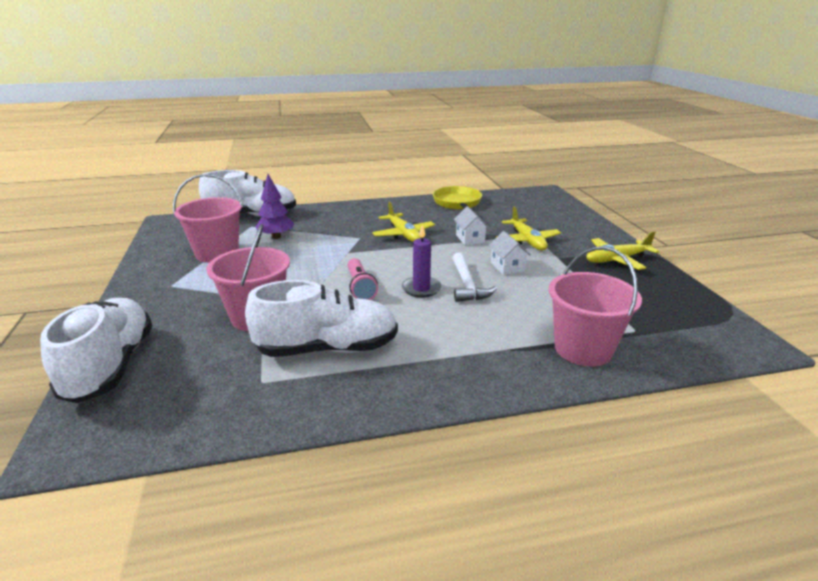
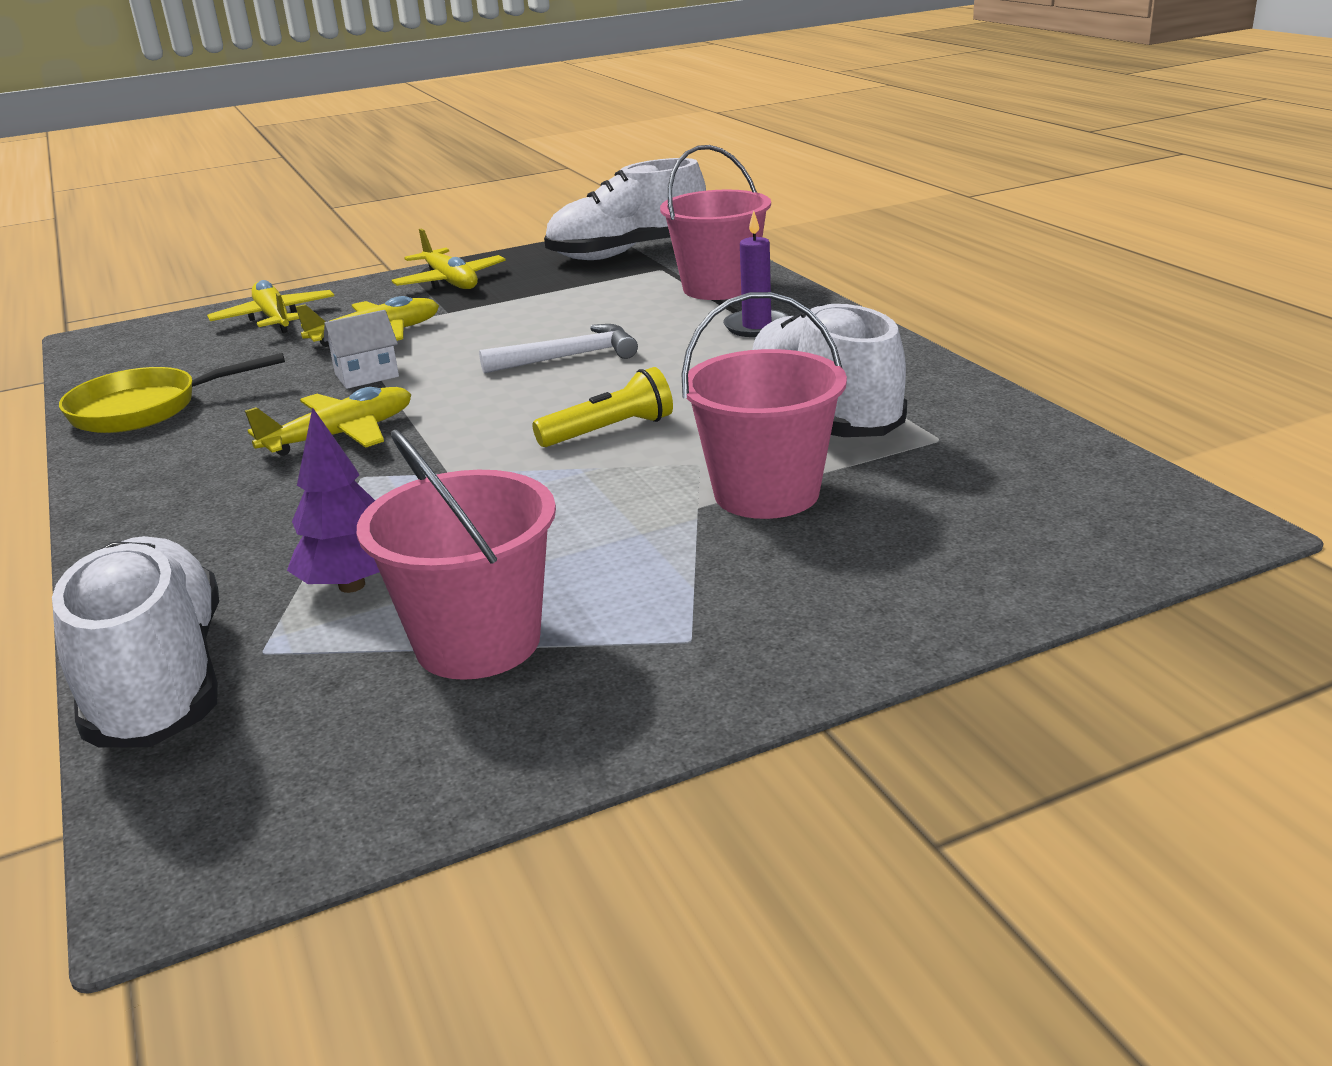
camera: 100 degrees left, 0 degrees up
(110, 366) = (1020, 577): white shoe -> white shoe (627, 253)
(360, 287) = (609, 431): pink flashlight -> yellow flashlight
(421, 289) = (596, 385): purple candle -> purple candle (757, 327)
(507, 267) = (492, 339): white house -> none
(562, 220) = (275, 318): none -> yellow plane

